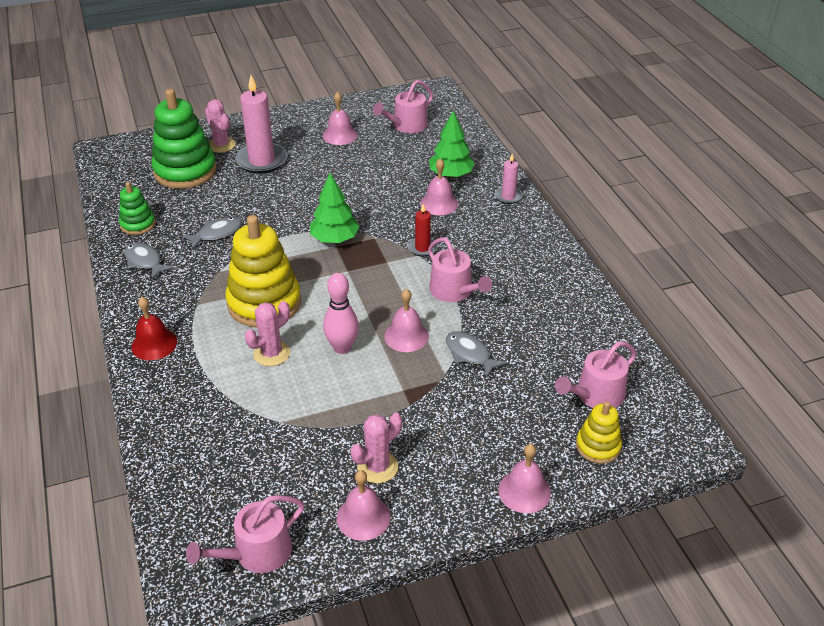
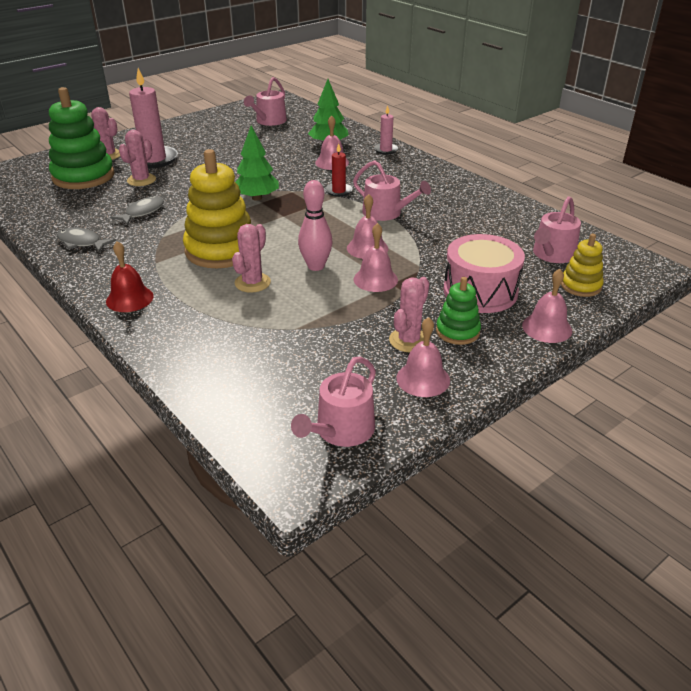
camera: 20 degrees left, 5 degrees down
(138, 224) = (58, 218): green stacking toy -> green stacking toy (457, 331)
(236, 188) = (141, 180): none -> pink cactus
(340, 135) = (215, 134): pink bell -> pink bell (375, 279)
(469, 354) = (430, 249): grey fish -> none
(486, 425) = (480, 291): none -> pink drum

